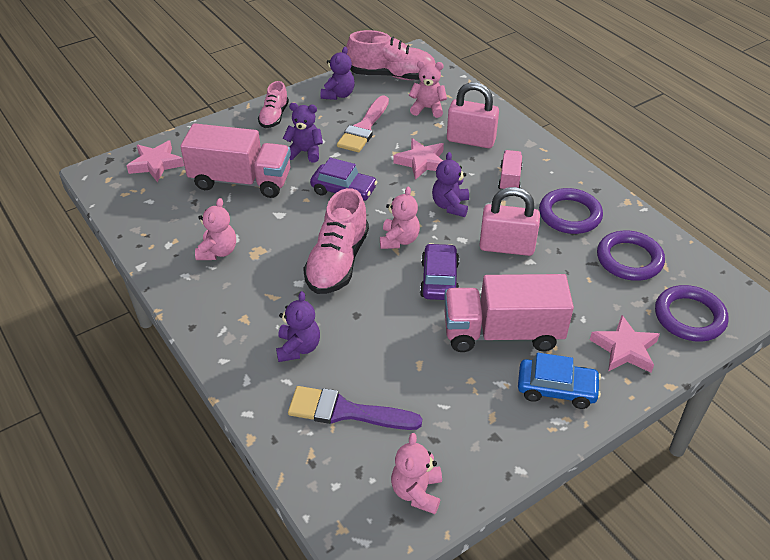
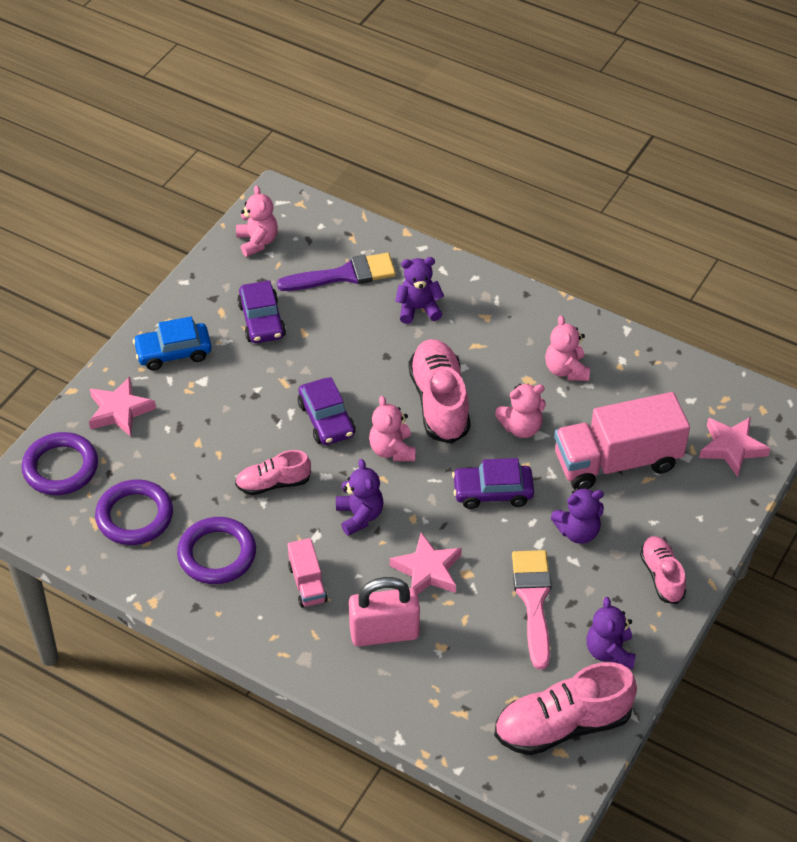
camera: 155 degrees right, 5 degrees up
(298, 348) = (418, 309): purple teddy bear -> purple teddy bear turned 105 degrees clockwise
(427, 108) = (472, 673): pink teddy bear -> pink teddy bear (521, 427)
(455, 391) = (261, 321): none -> purple car
(502, 333) = (241, 386): pink truck -> none
(506, 247) = (273, 483): pink padlock -> pink shoe

